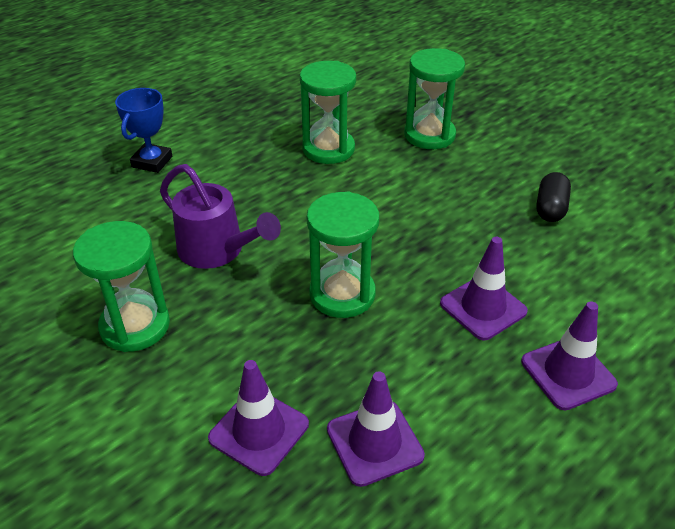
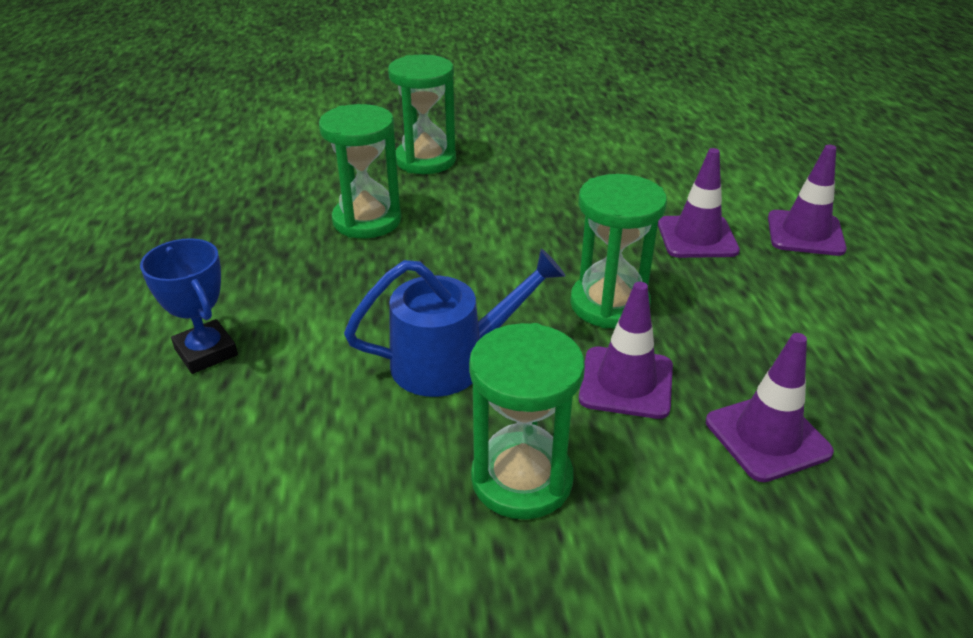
camera: 55 degrees left, 5 degrees down
(218, 250) = (452, 361): purple watering can -> blue watering can
(374, 442) = (826, 366): purple traffic cone -> purple traffic cone (626, 383)
(550, 208) = (602, 153): black capsule -> none

